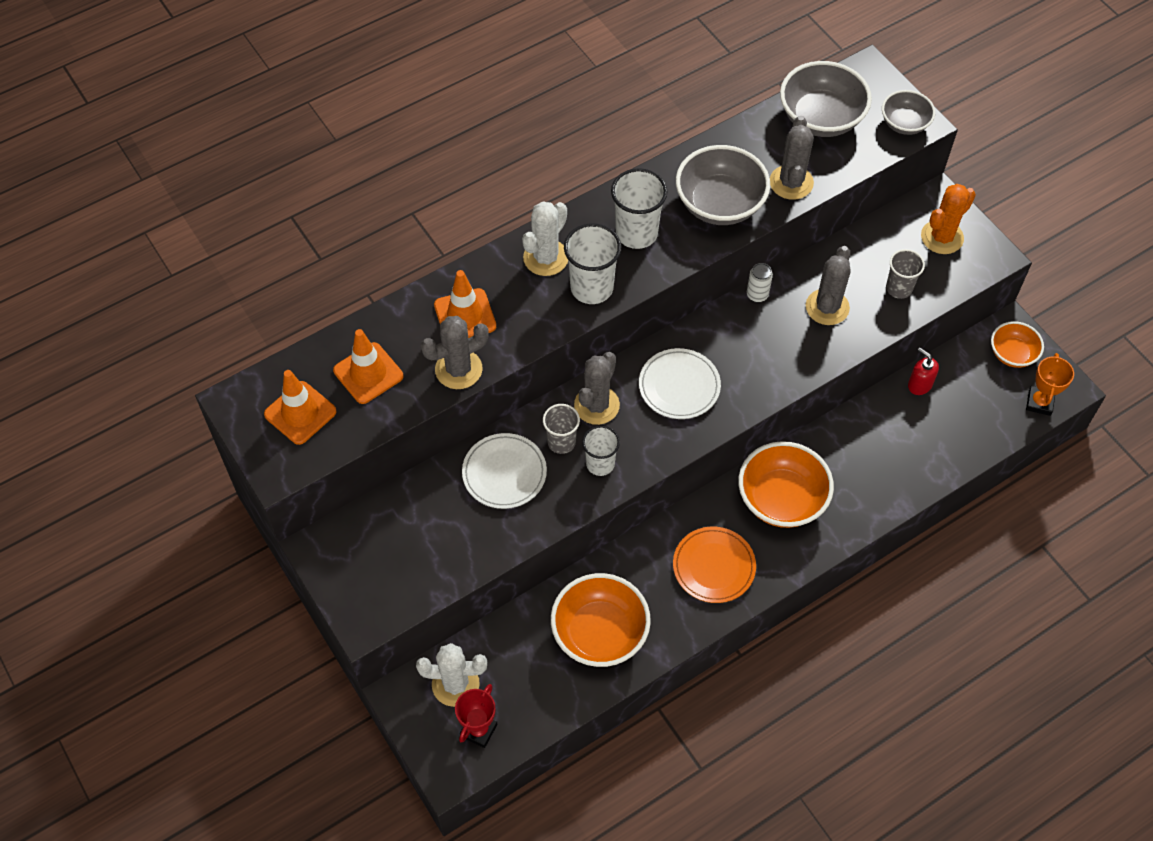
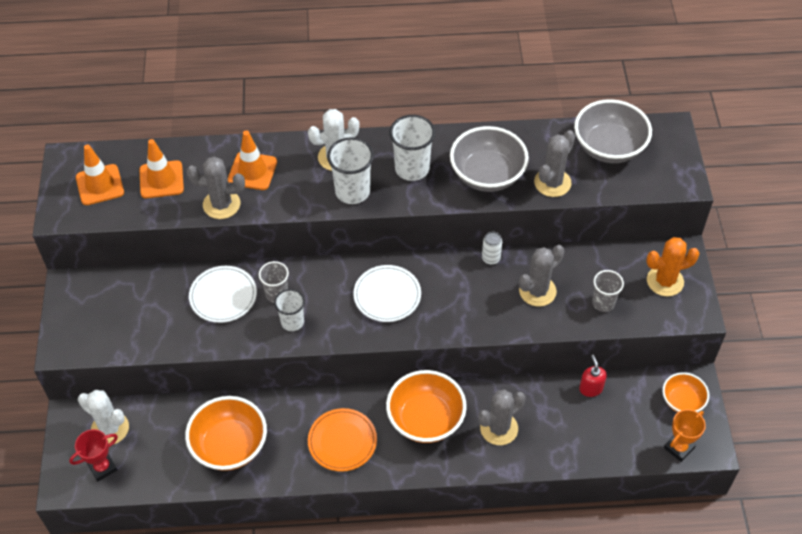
camera: 30 degrees right, 5 degrees down
(596, 405) = (319, 281): grey cactus -> grey cactus (499, 428)
(904, 124) = (672, 178): grey bowl -> none

